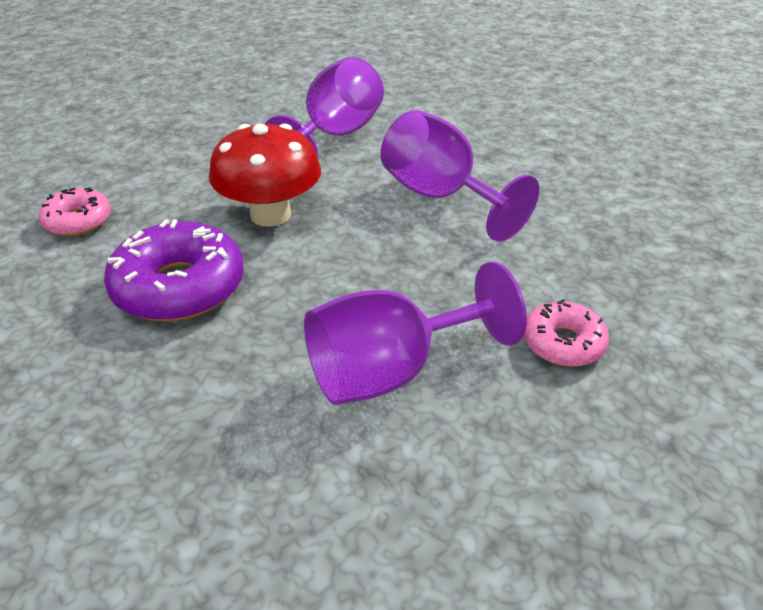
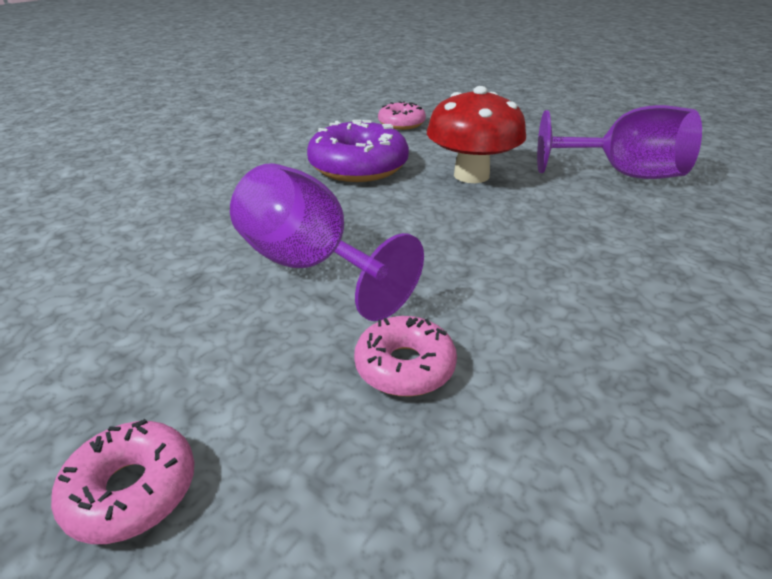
camera: 70 degrees right, 5 degrees down
(441, 197) = (592, 245): purple goblet -> none
(671, 530) = (131, 490): none -> pink donut

